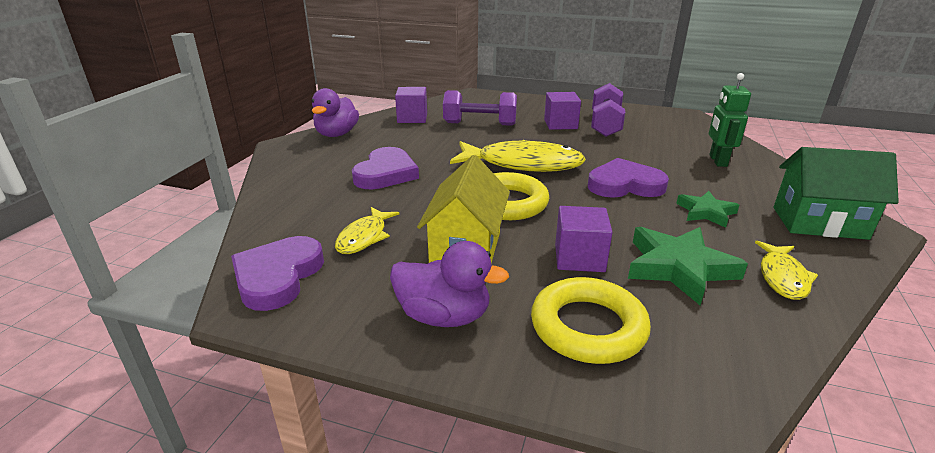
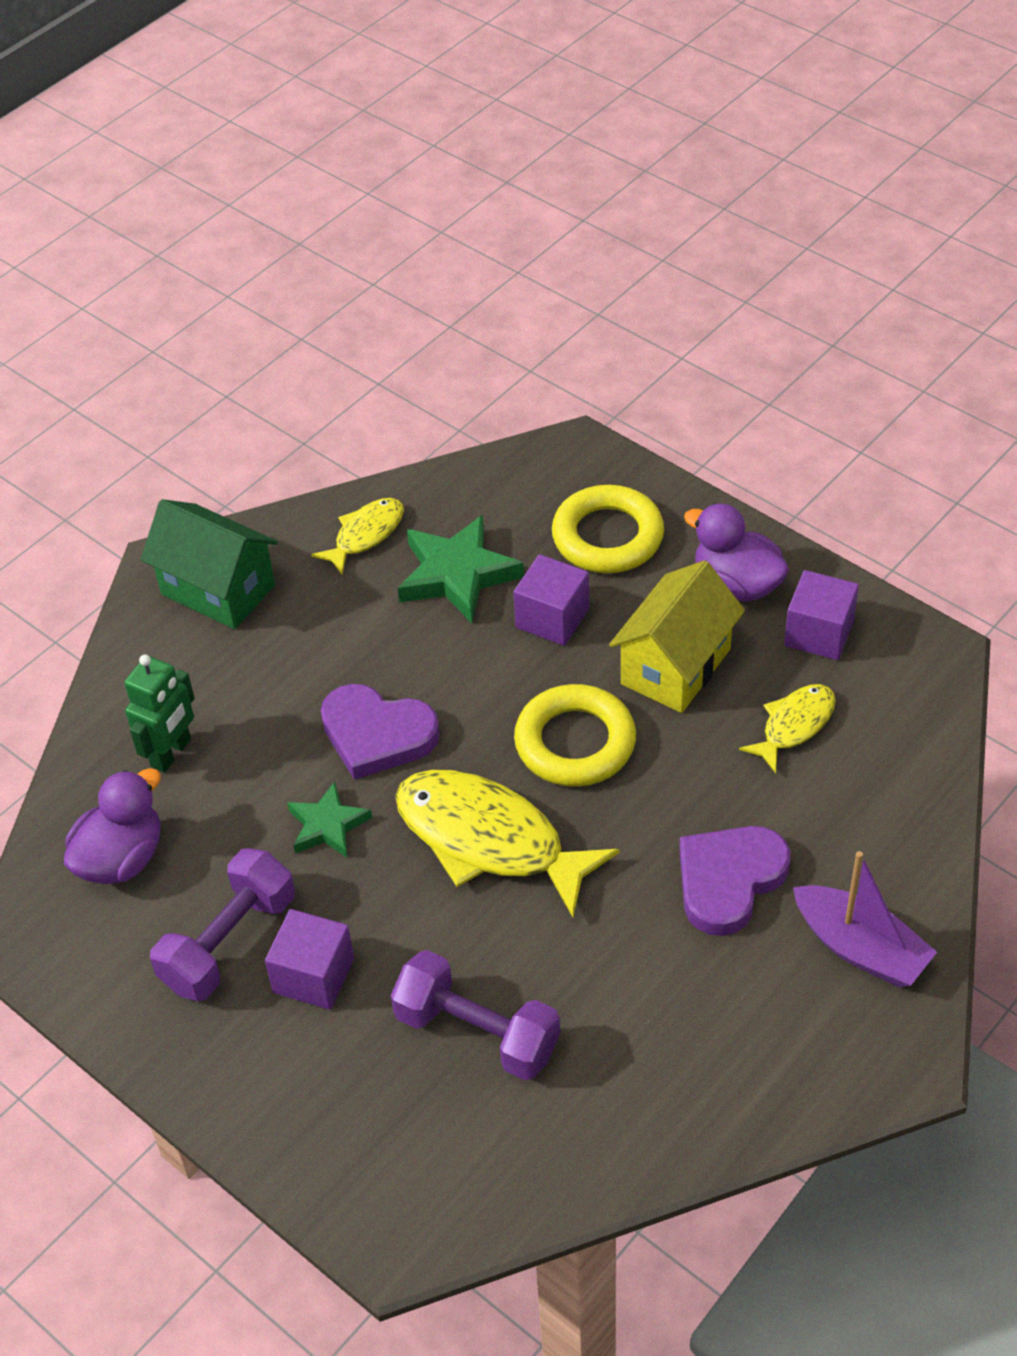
camera: 155 degrees left, 20 degrees up
(278, 276) = (904, 685): purple heart -> none
(308, 166) = (860, 948): none -> purple boat
(337, 134) = (794, 1079): purple duck -> purple duck (121, 858)
(412, 118) = (610, 1116): purple cube -> purple cube (819, 633)
(706, 212) = (329, 646): green star -> green star (327, 825)

